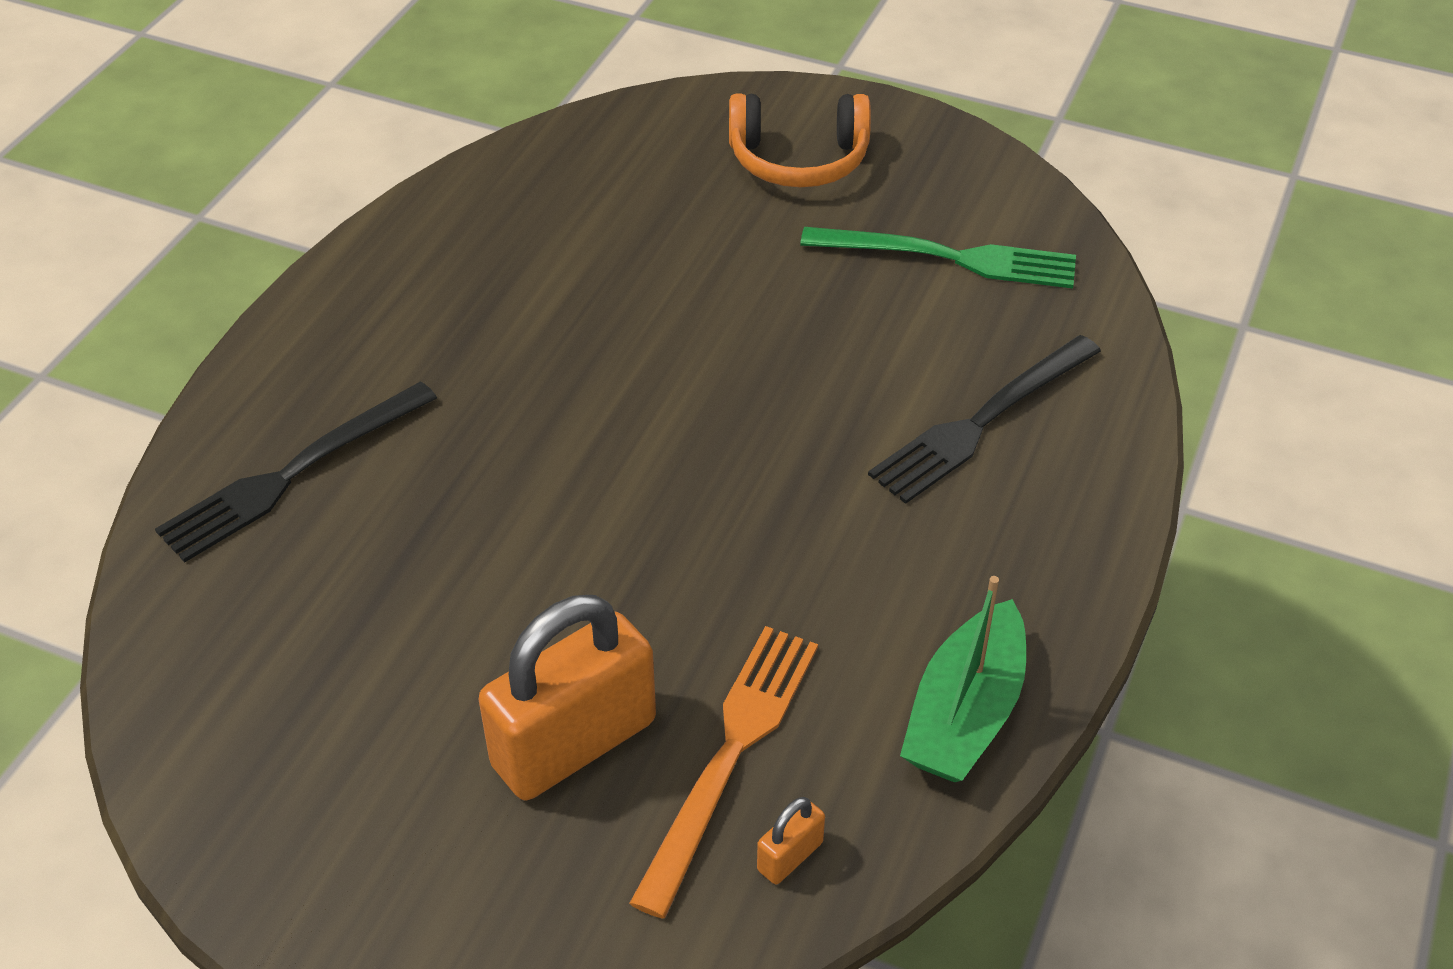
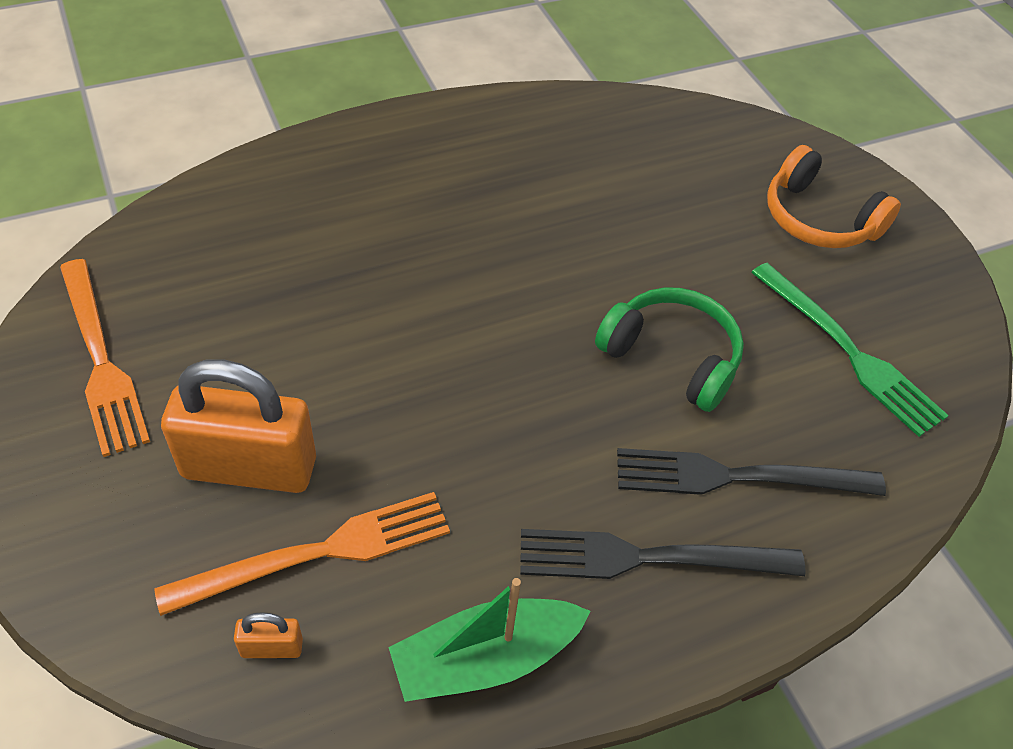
camera: 40 degrees right, 5 degrees up
(287, 778) = (101, 360): none -> orange fork
(292, 474) = (305, 200): black fork -> black fork (648, 558)
(820, 365) = (672, 357): none -> green headphones

